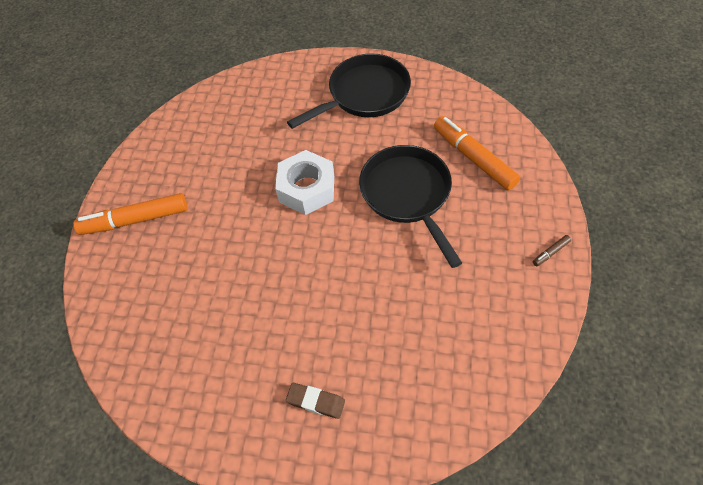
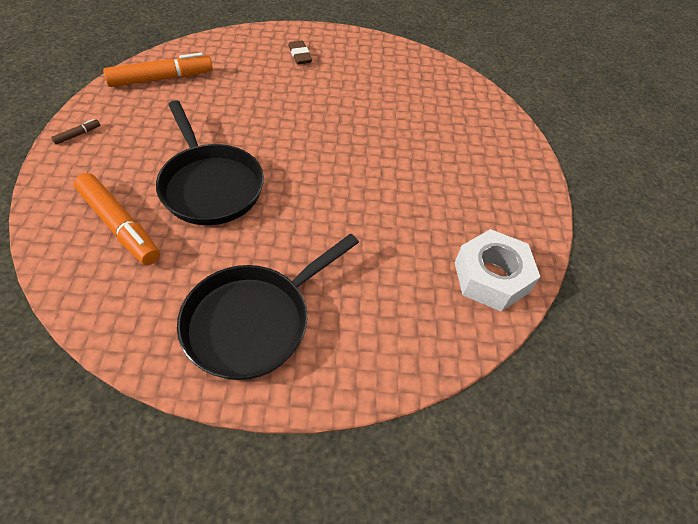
camera: 165 degrees right, 5 degrees down
(136, 220) = (498, 164): orange marker -> orange marker (161, 79)
(307, 189) = (325, 192): white nut -> white nut (491, 277)
(316, 401) = (300, 55): brown eraser -> brown eraser turned 60 degrees clockwise

